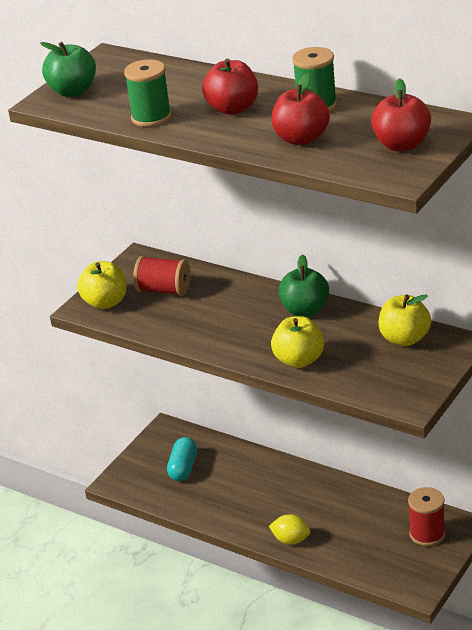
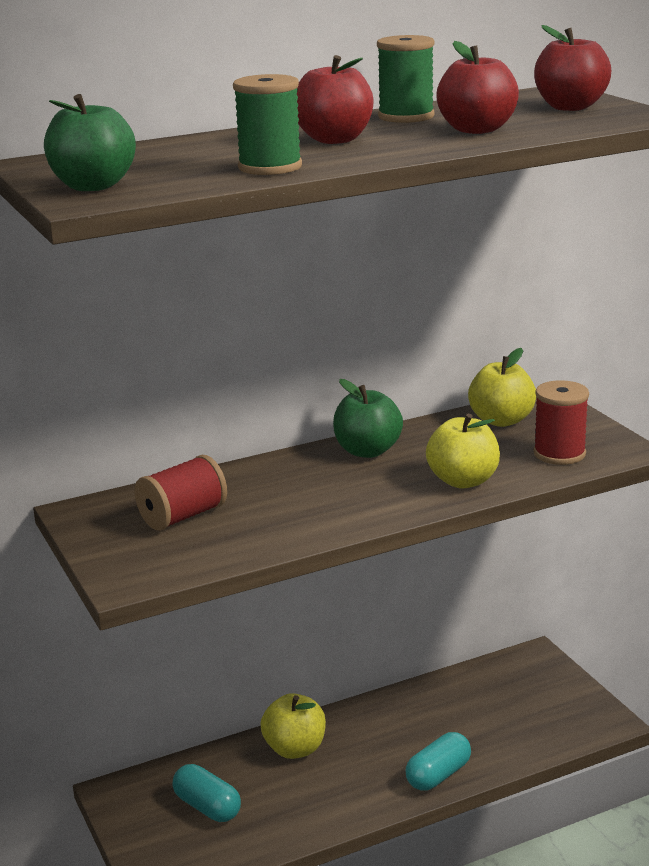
camera: 60 degrees left, 10 degrees down
(105, 302) = (141, 561): yellow apple -> yellow apple (295, 749)
(291, 540) = (438, 775): yellow lemon -> turquoise capsule
(427, 534) = (526, 681): red spool -> red spool (559, 454)

